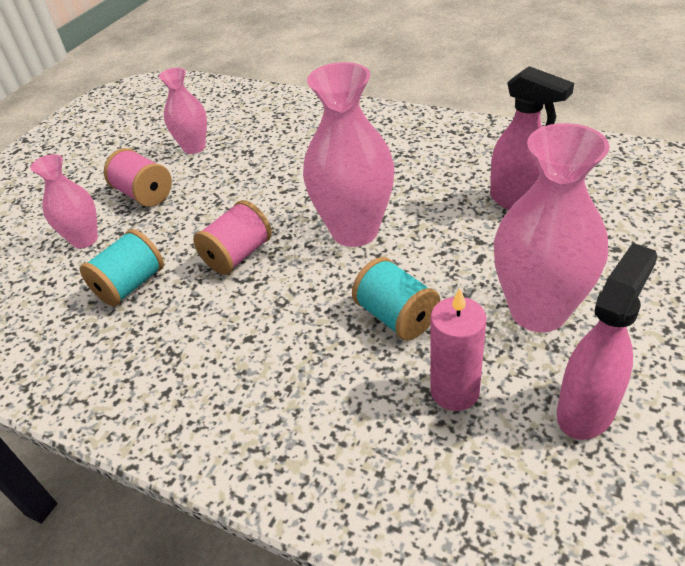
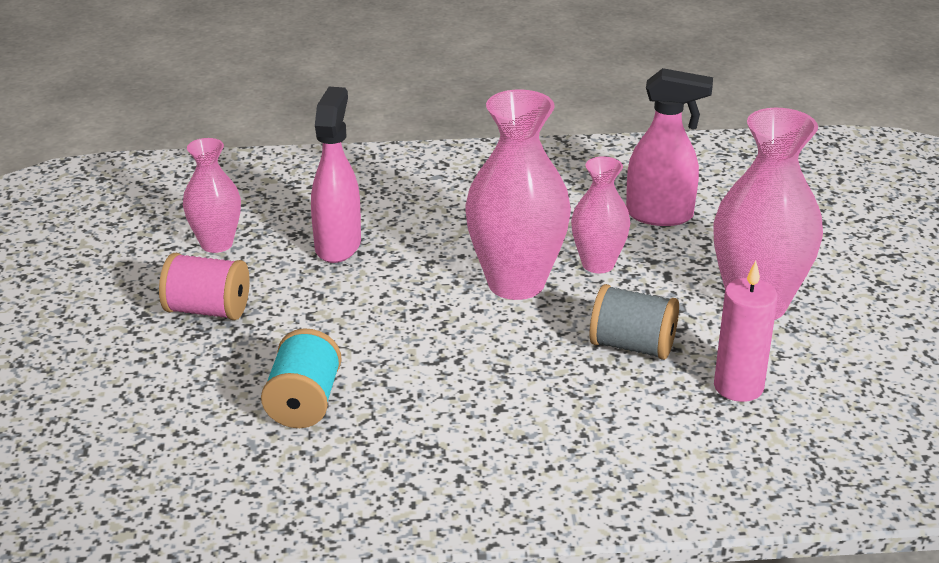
camera: 35 degrees left, 10 degrees down
(84, 239) = (182, 377): pink vase -> pink vase (598, 264)
(238, 255) = (405, 340): pink spool -> none
(396, 317) = (632, 346): turquoise spool -> grey spool
(586, 409) = (854, 365): pink spray bottle -> pink spray bottle (338, 245)

